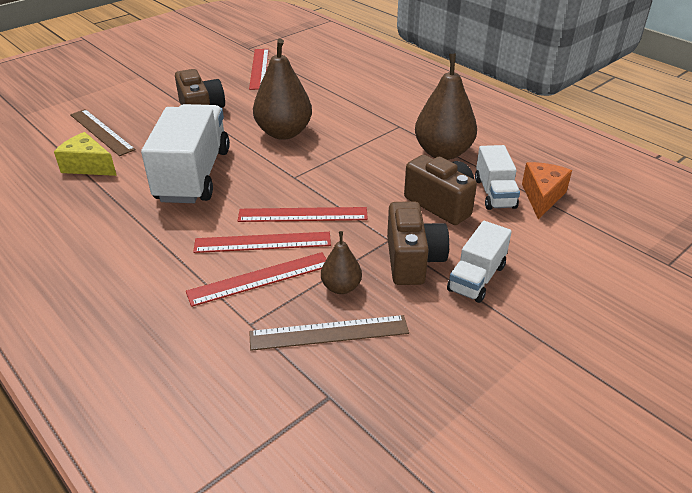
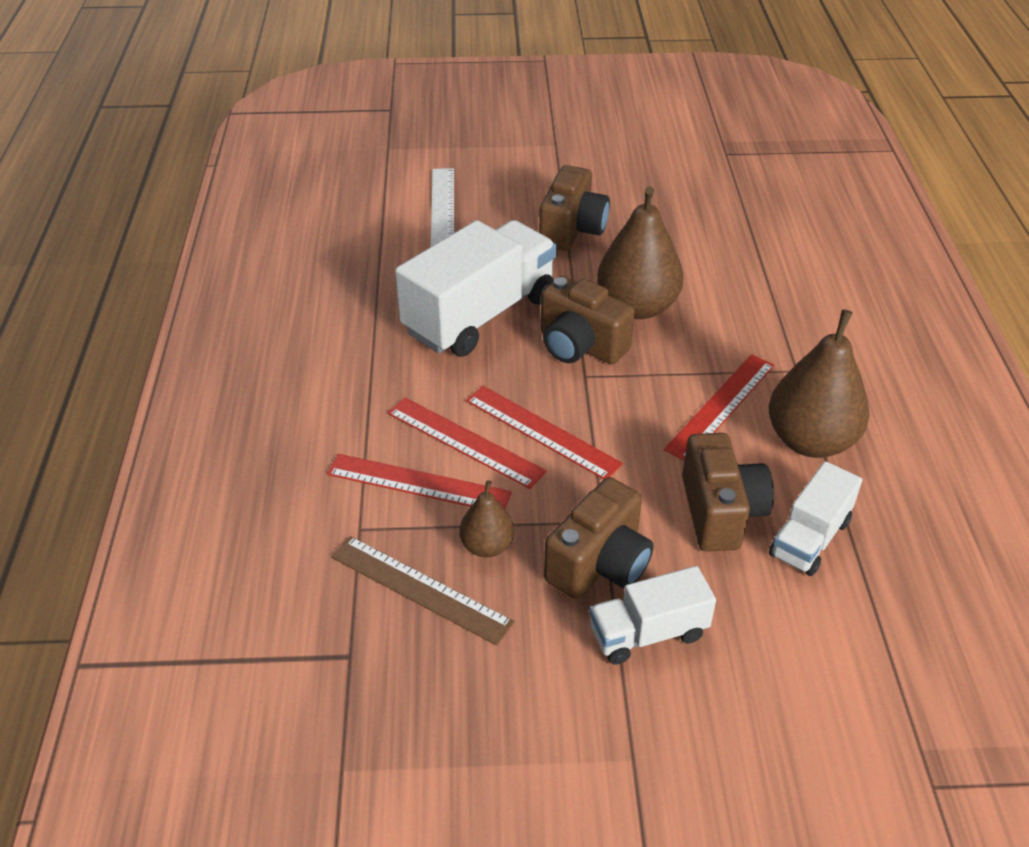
camera: 40 degrees right, 5 degrees up
(88, 166) = (389, 248): yellow cheese -> none
(101, 132) = (442, 208): brown ruler -> white ruler
(259, 68) = (707, 193): red ruler -> red ruler (720, 406)
(274, 164) = (580, 346): none -> brown camera
(542, 197) = (871, 582): orange cheese -> none

